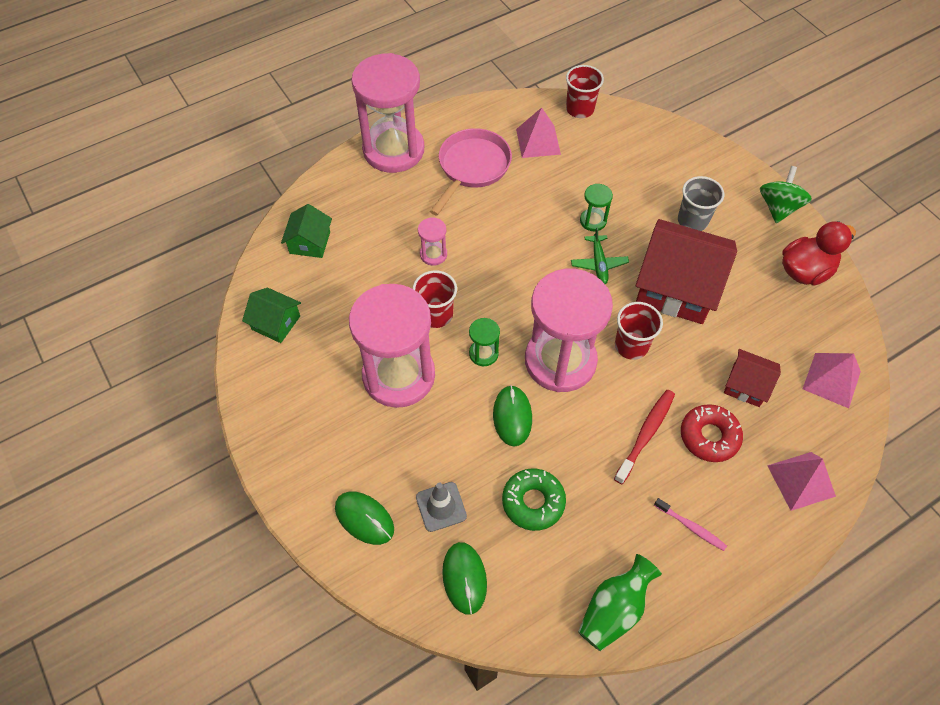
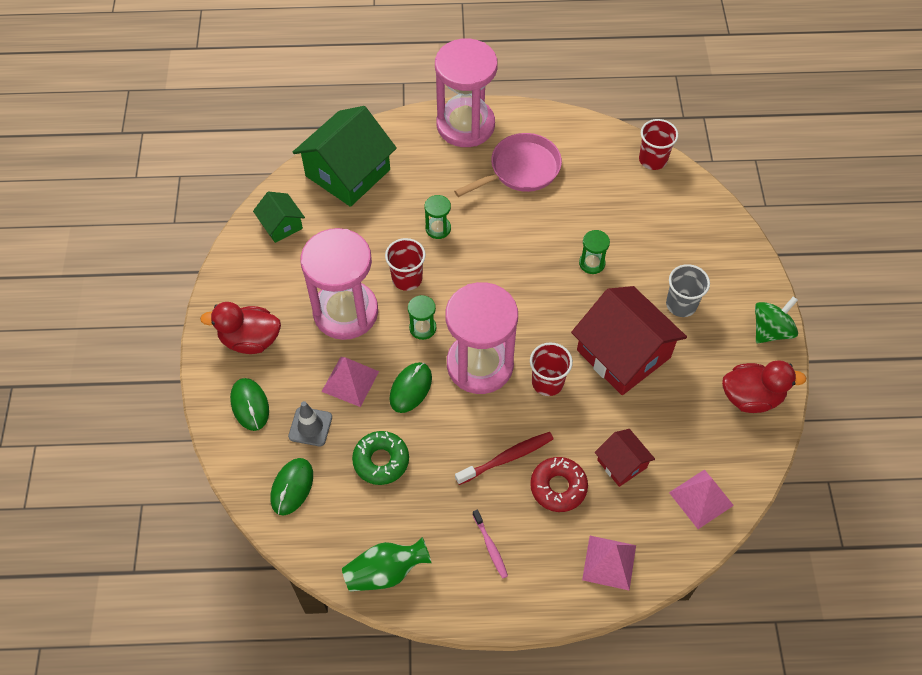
camera: 30 degrees right, 0 degrees up
(310, 242) = (348, 173): green house -> green house, size x1.99
(320, 452) = (250, 340): none -> red duck
(433, 254) = (438, 228): pink hourglass -> green hourglass
(538, 141) = (594, 172): pink pyramid -> pink pyramid (350, 381)
(599, 264) = (570, 302): green plane -> none

